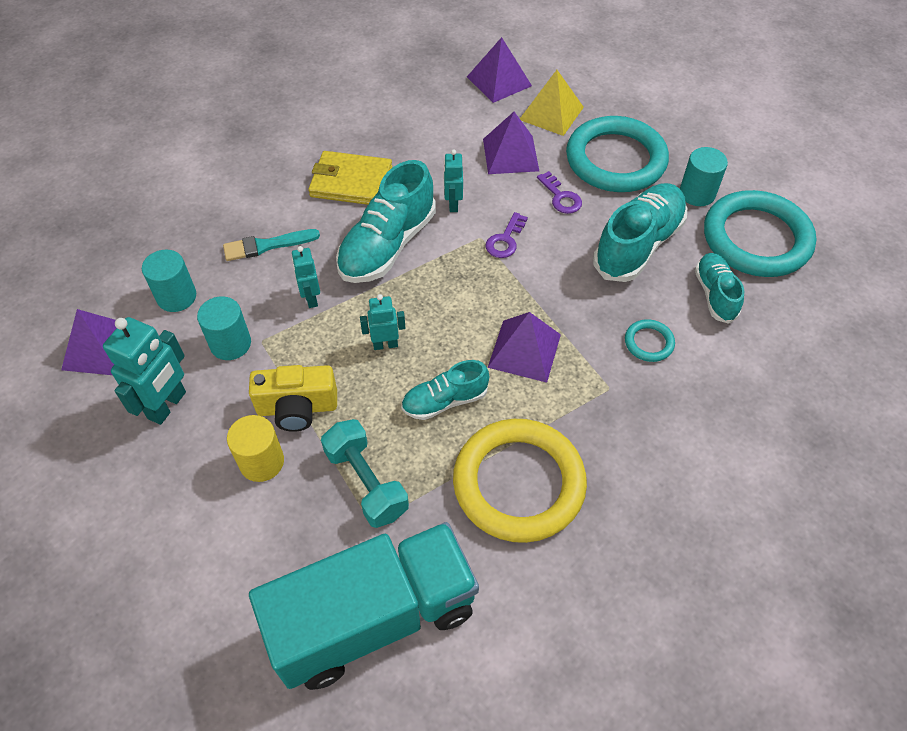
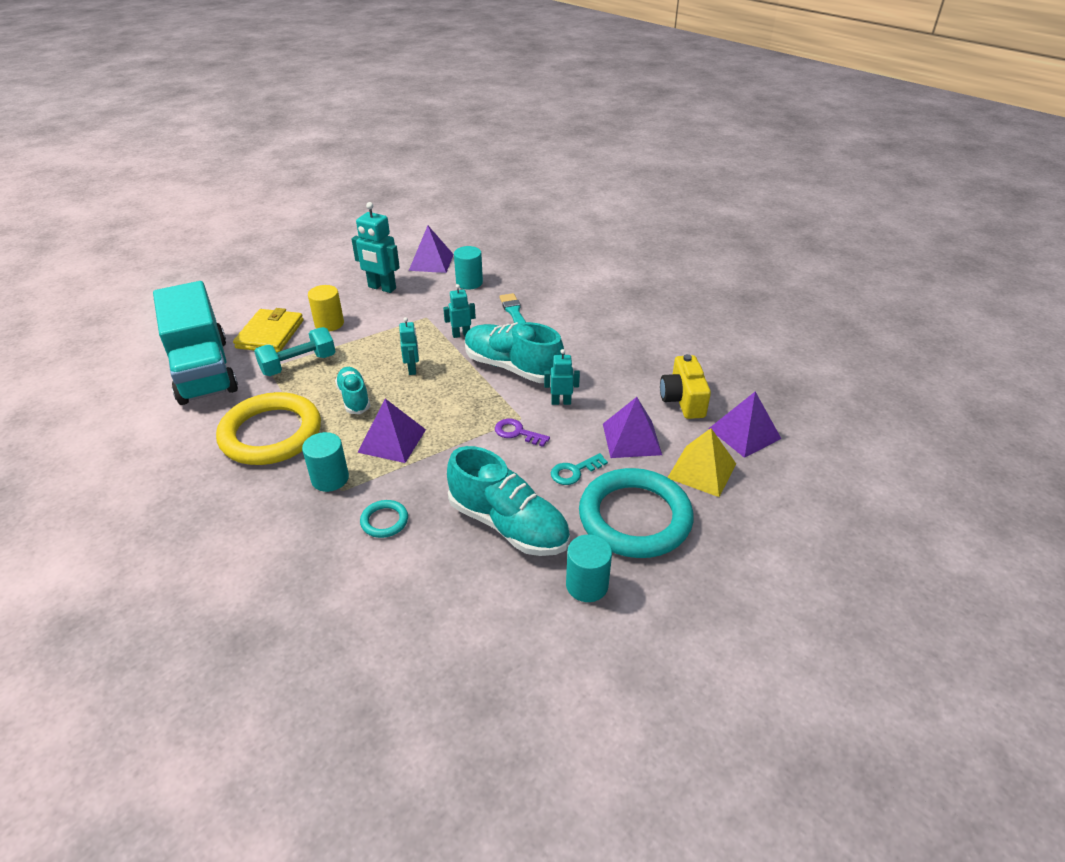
camera: 90 degrees right, 15 degrees down
(230, 344) = (425, 305): turquoise cylinder -> turquoise cylinder (330, 478)
(297, 408) = (366, 334): yellow camera -> yellow camera (683, 400)
(351, 182) = (584, 347): yellow wallet -> yellow wallet (270, 334)
(561, 197) = (574, 471): purple key -> turquoise key
(715, 294) = (436, 581): turquoise shoe -> none
(756, 239) = (514, 633): turquoise ring -> none

